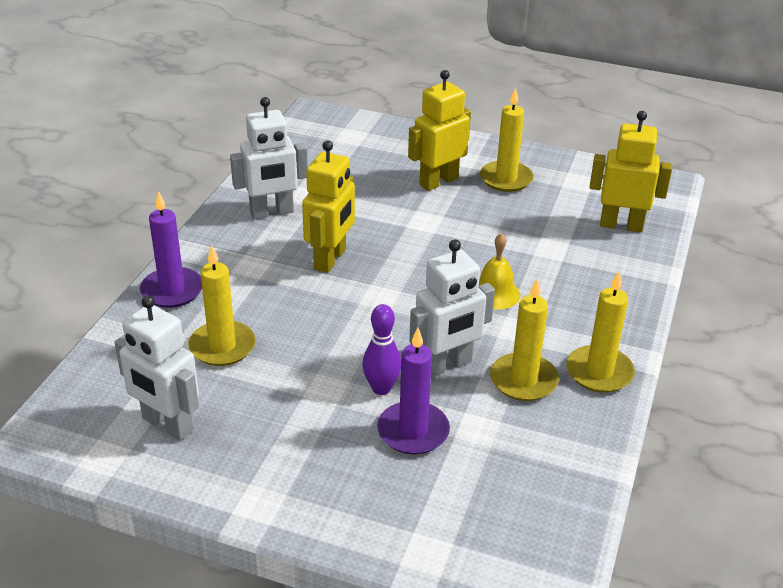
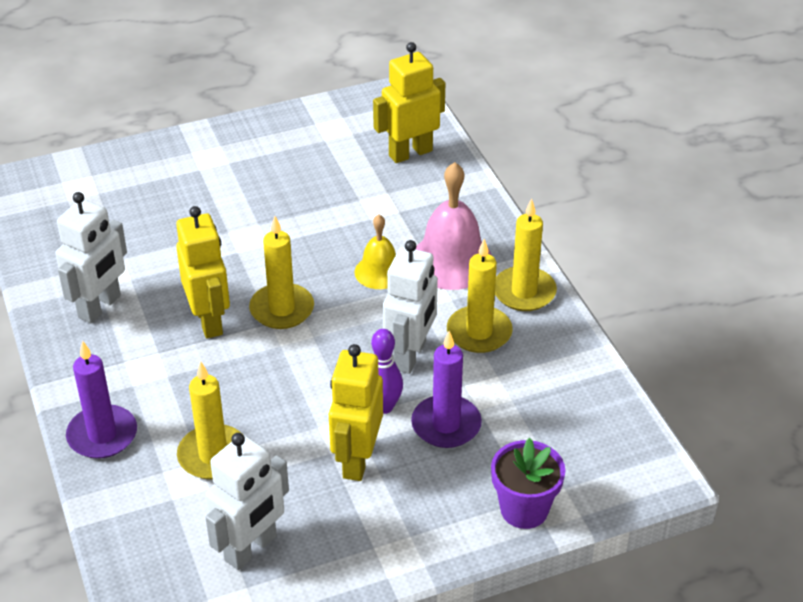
camera: 40 degrees left, 5 degrees up
(167, 424) = (251, 549): white robot -> white robot turned 45 degrees counterclockwise
(397, 537) = (524, 509): none -> purple flower pot
(438, 181) = (216, 192): yellow robot -> yellow robot (357, 460)
(506, 179) = (272, 158): yellow candle -> yellow candle (282, 309)
(563, 316) = (451, 261): none -> pink bell

